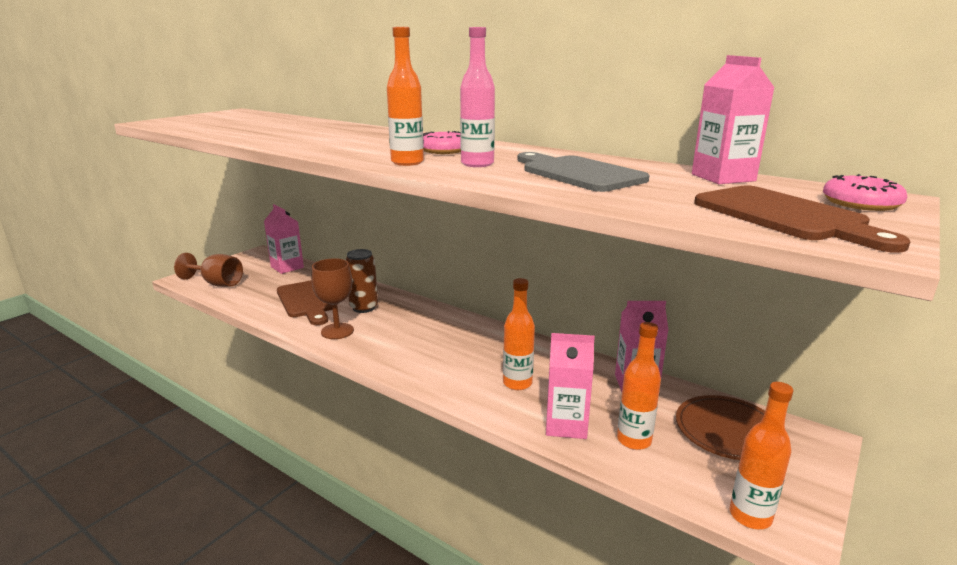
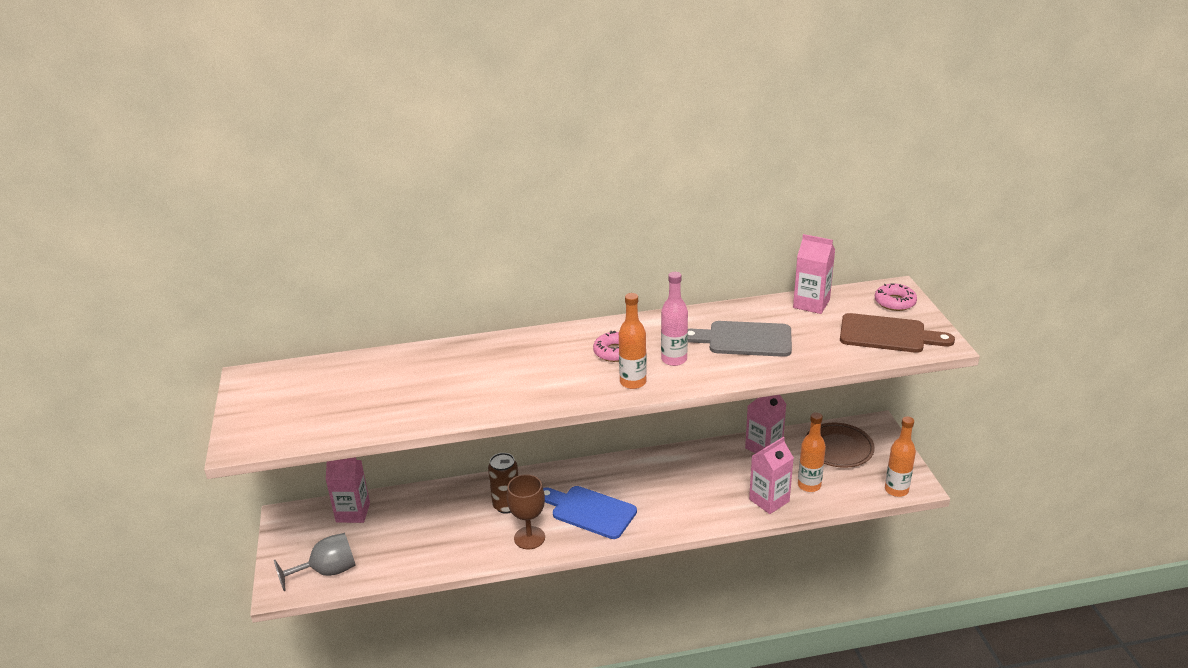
camera: 45 degrees left, 10 degrees up
(217, 283) = (327, 571): brown goblet -> grey goblet
(307, 301) = (449, 531): brown cutting board -> none
(405, 340) = (589, 511): none -> blue cutting board
(517, 383) = (706, 492): orange bottle -> none

